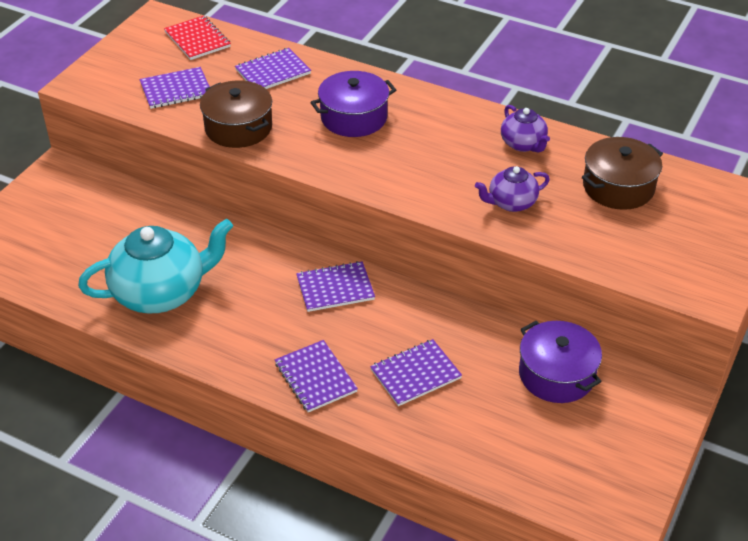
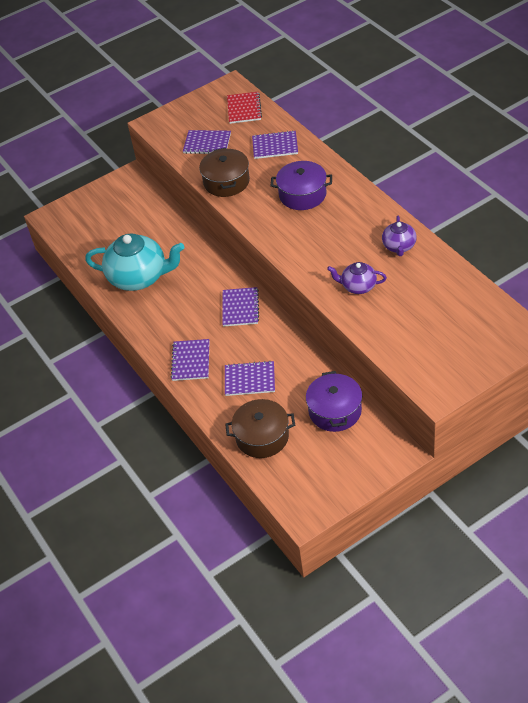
camera: 35 degrees right, 5 degrees up
(335, 288) = (240, 308): purple notebook -> purple notebook turned 75 degrees clockwise
(618, 187) = (438, 297): brown pot -> brown pot (262, 437)

